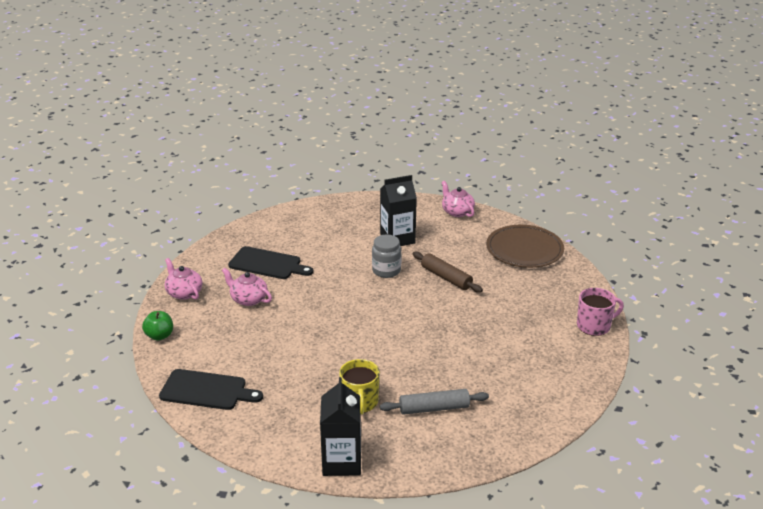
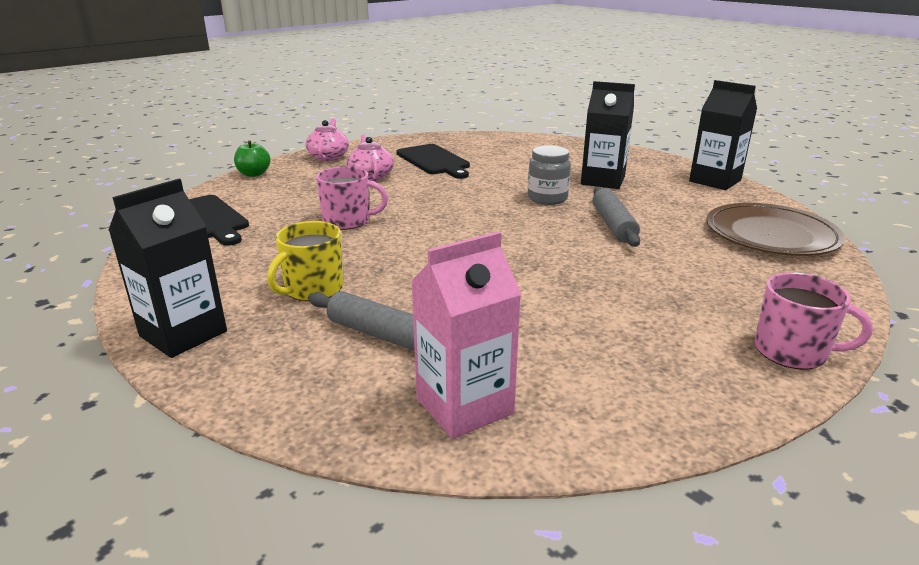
camera: 40 degrees right, 5 degrees down
(299, 346) = (348, 221): none -> pink mug
(446, 277) = (613, 225): brown rolling pin -> grey rolling pin
(457, 212) = (715, 181): pink teapot -> black carton
(511, 421) = (464, 406): none -> pink carton

